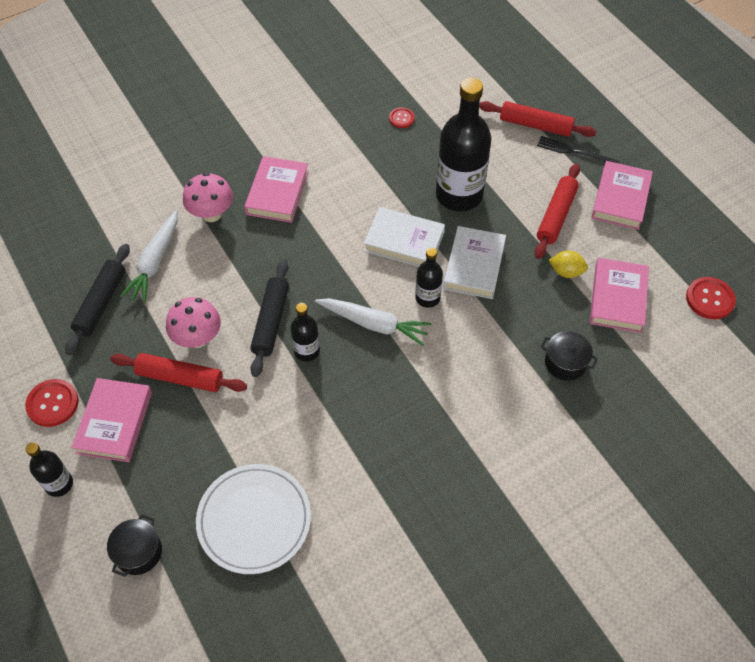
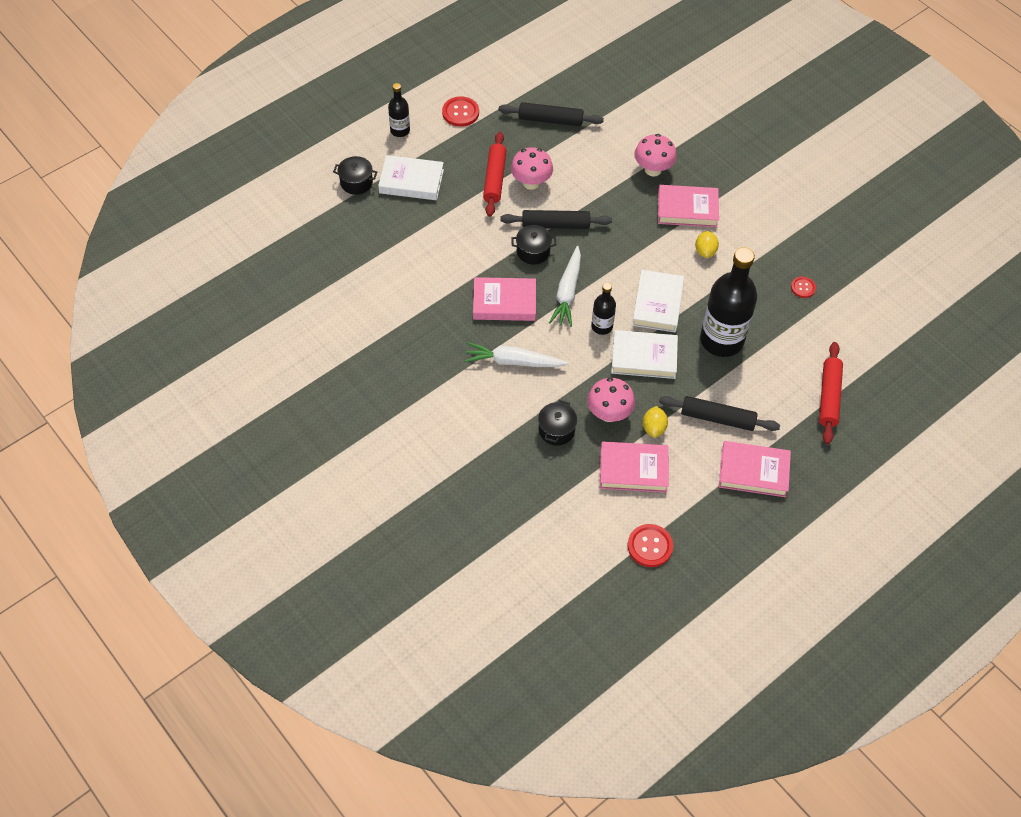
camera: 80 degrees right, 0 degrees up
(114, 422) = (451, 149): pink book -> pink book (504, 302)
(155, 262) = (596, 144): white carrot -> white carrot (513, 361)
(156, 478) = (411, 181): none -> white book
(254, 520) = (387, 241): white plate -> none
(307, 351) = (533, 252): black bottle -> black pot
(339, 188) = (705, 251): none -> yellow lemon
(545, 309) = (609, 413): none -> pink mushroom
(556, 216) = (717, 418): red rolling pin -> black rolling pin
(574, 152) = (803, 431): black fork -> none

